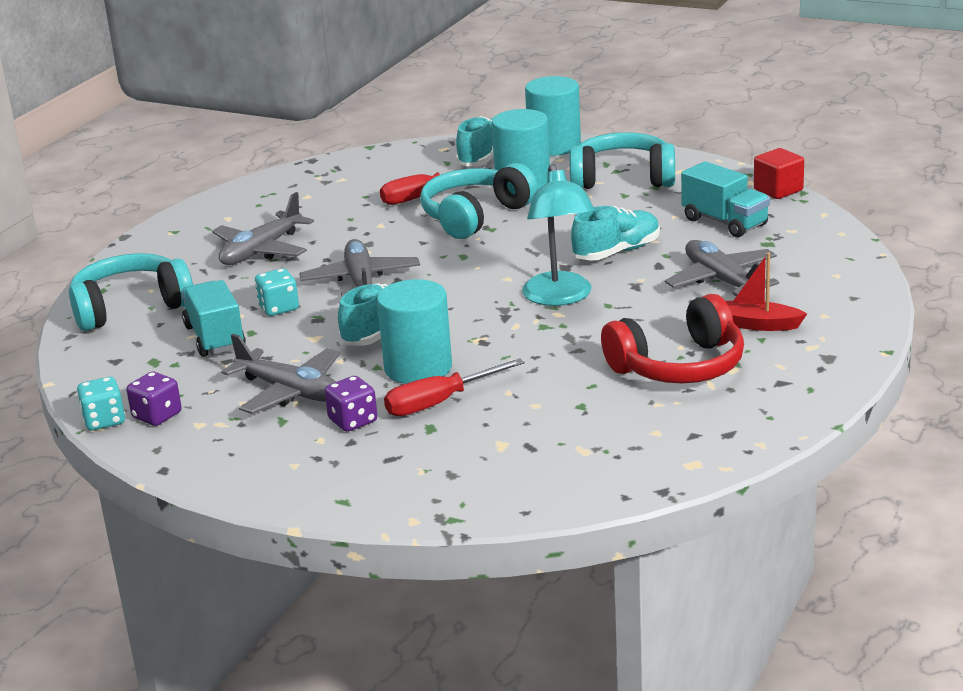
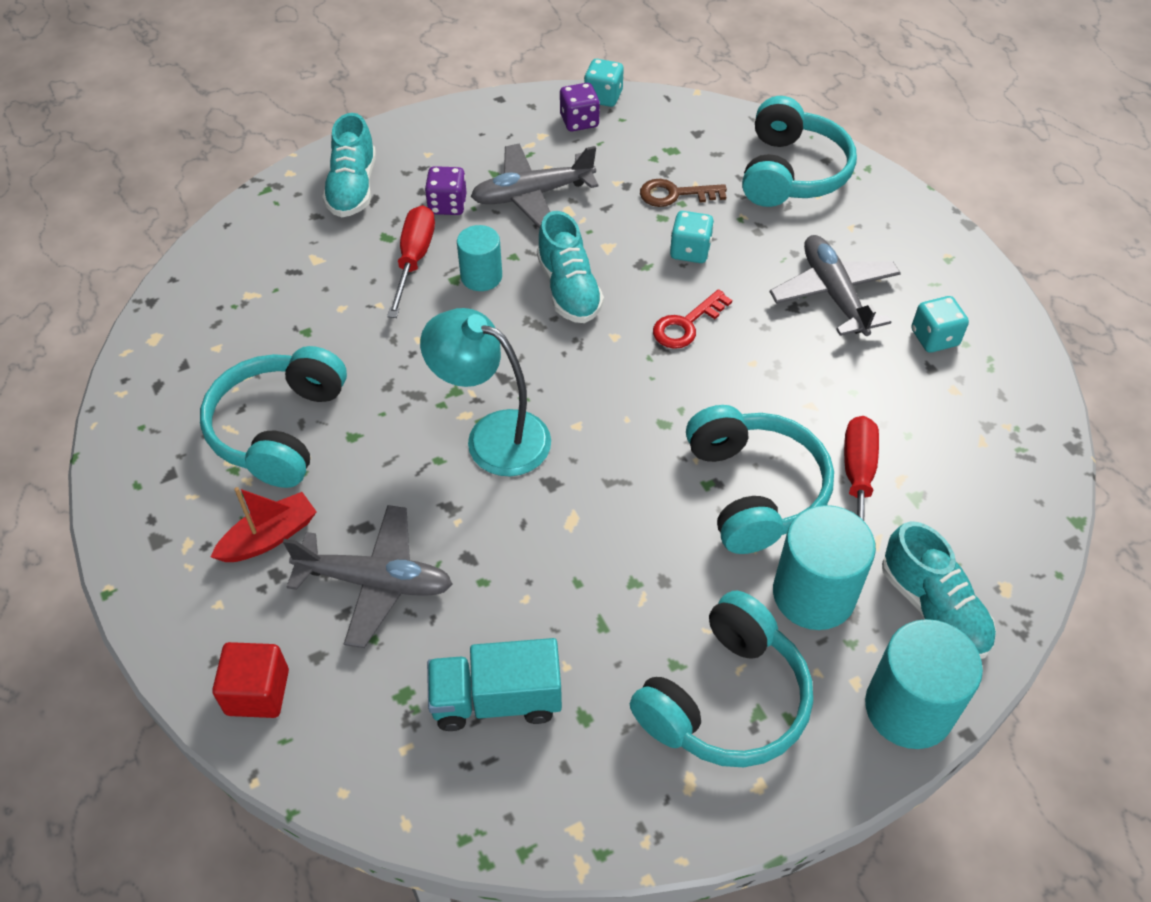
camera: 125 degrees right, 25 degrees up
(215, 338) = (675, 194): turquoise truck -> brown key
(265, 213) = (934, 338): none -> turquoise dice
(361, 281) = (686, 324): grey plane -> red key
(418, 368) = (481, 276): turquoise cylinder -> turquoise cylinder, size x0.61
(616, 252) = (536, 545): turquoise shoe -> turquoise shoe (353, 188)
(679, 366) = (279, 429): red headphones -> turquoise headphones
(778, 190) = (519, 838): red cube -> red cube (257, 692)

